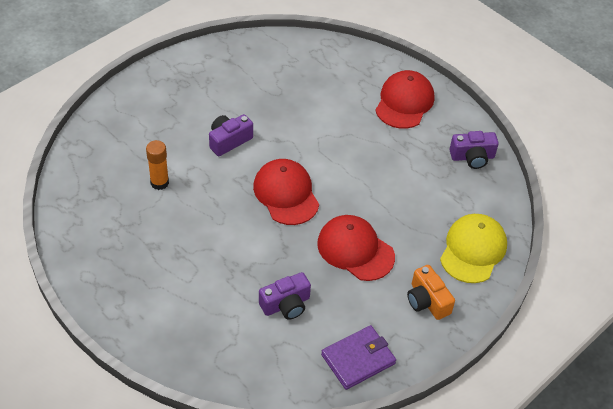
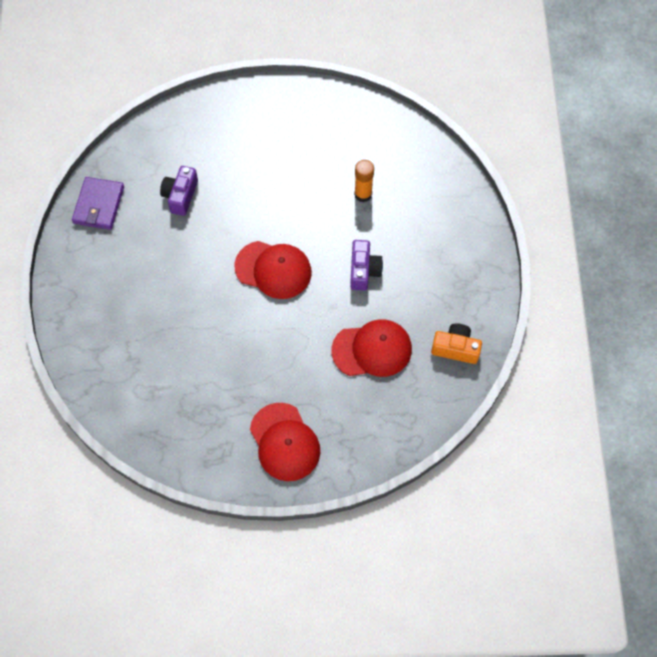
camera: 135 degrees right, 15 degrees up
(355, 250) = (179, 275): red cap -> red cap (372, 350)
(427, 301) = (94, 284): orange camera -> orange camera (455, 348)
(472, 157) = (178, 440): purple camera -> none
(473, 250) = (100, 354): yellow cap -> none

